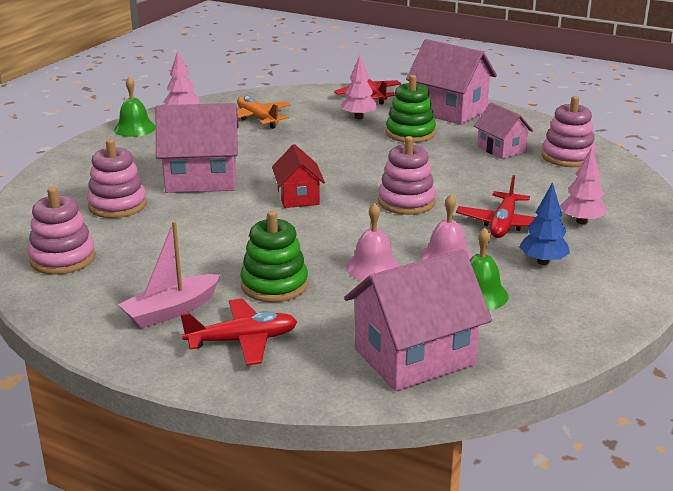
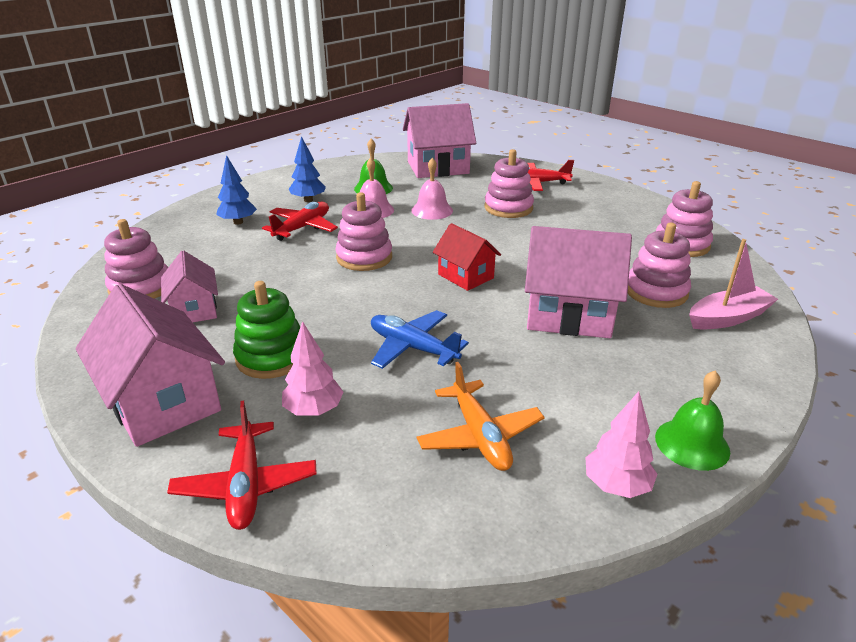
camera: 165 degrees left, 5 degrees up
(171, 311) = (581, 202): pink boat -> pink boat (728, 318)
(274, 285) = (508, 208): green stacking toy -> pink stacking toy
(298, 197) = (465, 276): red house -> red house turned 45 degrees counterclockwise
(317, 148) = (413, 348): none -> blue plane
(581, 221) = (238, 222): pink tree -> blue tree

